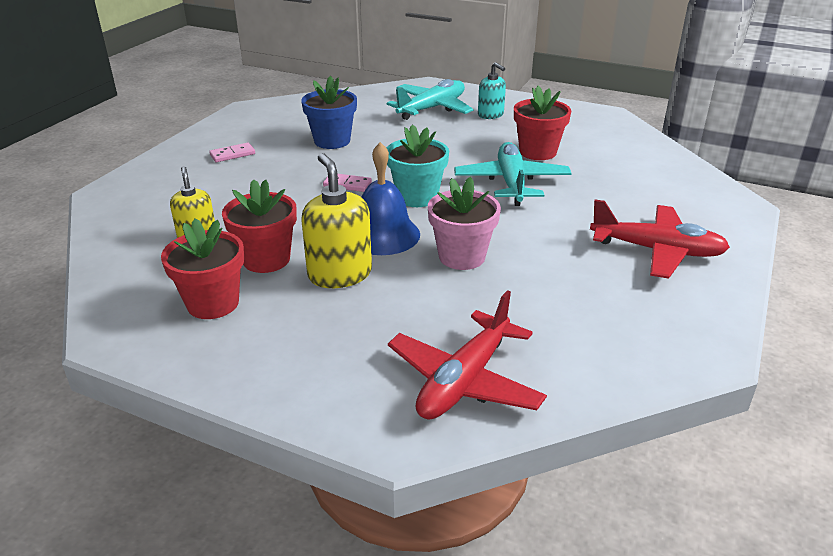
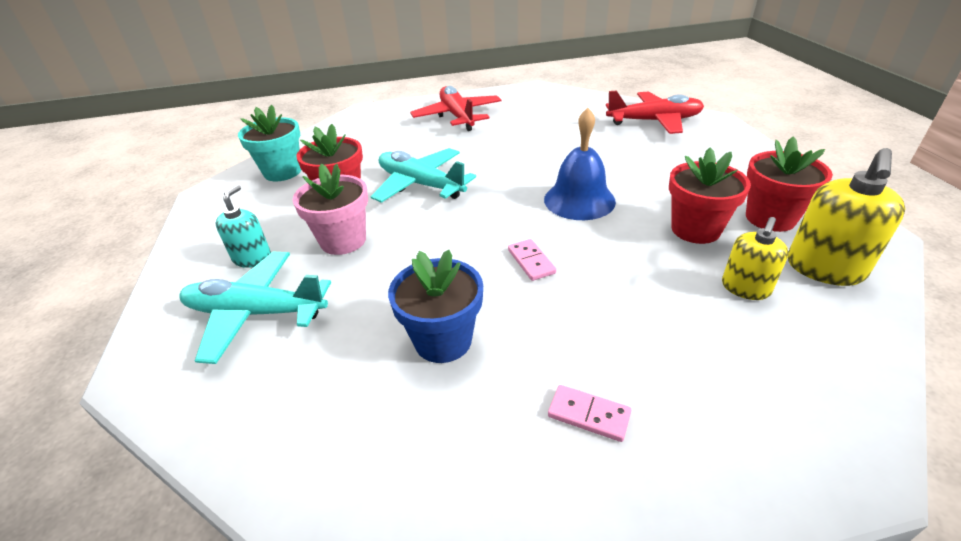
camera: 125 degrees left, 5 degrees up
(339, 274) = (650, 191): yellow soap dispenser -> yellow soap dispenser (824, 268)
(417, 197) = (501, 213): turquoise flower pot -> turquoise flower pot (282, 172)
(462, 256) = (556, 162): pink flower pot -> pink flower pot (343, 240)
(511, 183) = (421, 185): turquoise plane -> turquoise plane turned 75 degrees clockwise

